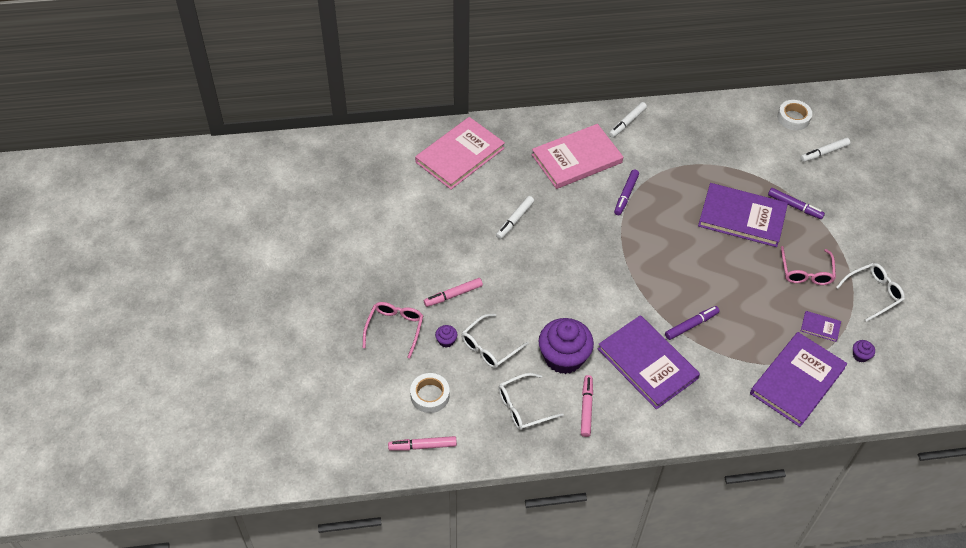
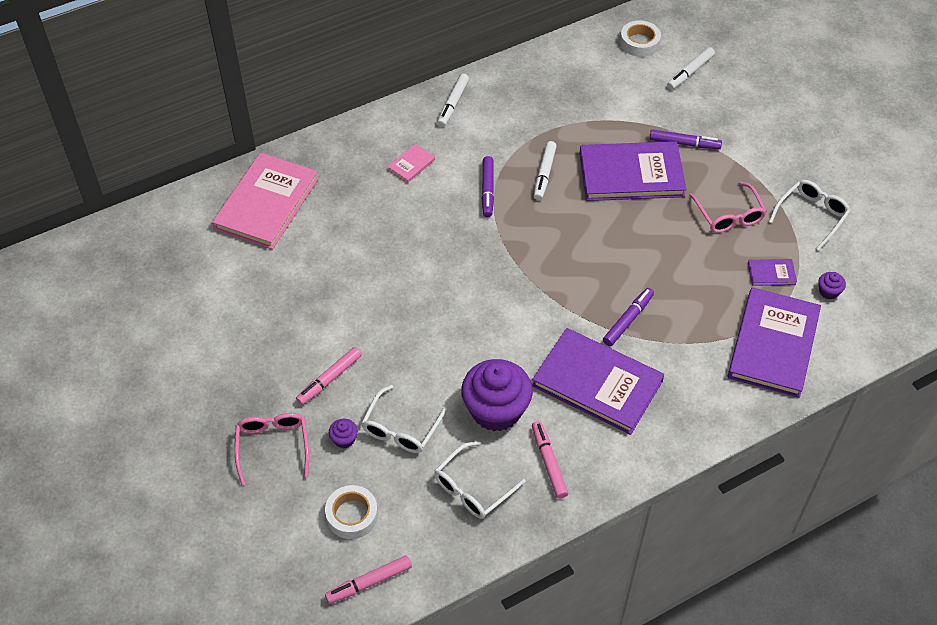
camera: 20 degrees left, 0 degrees up
(515, 220) = (367, 262): white marker -> white marker (544, 174)
(577, 159) = (411, 164): pink book -> pink book, size x0.42

